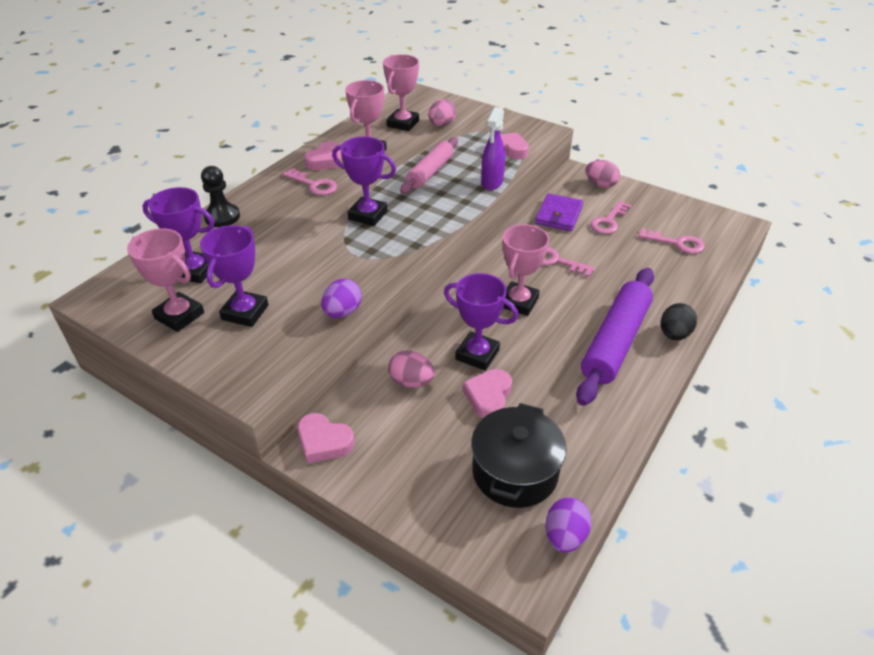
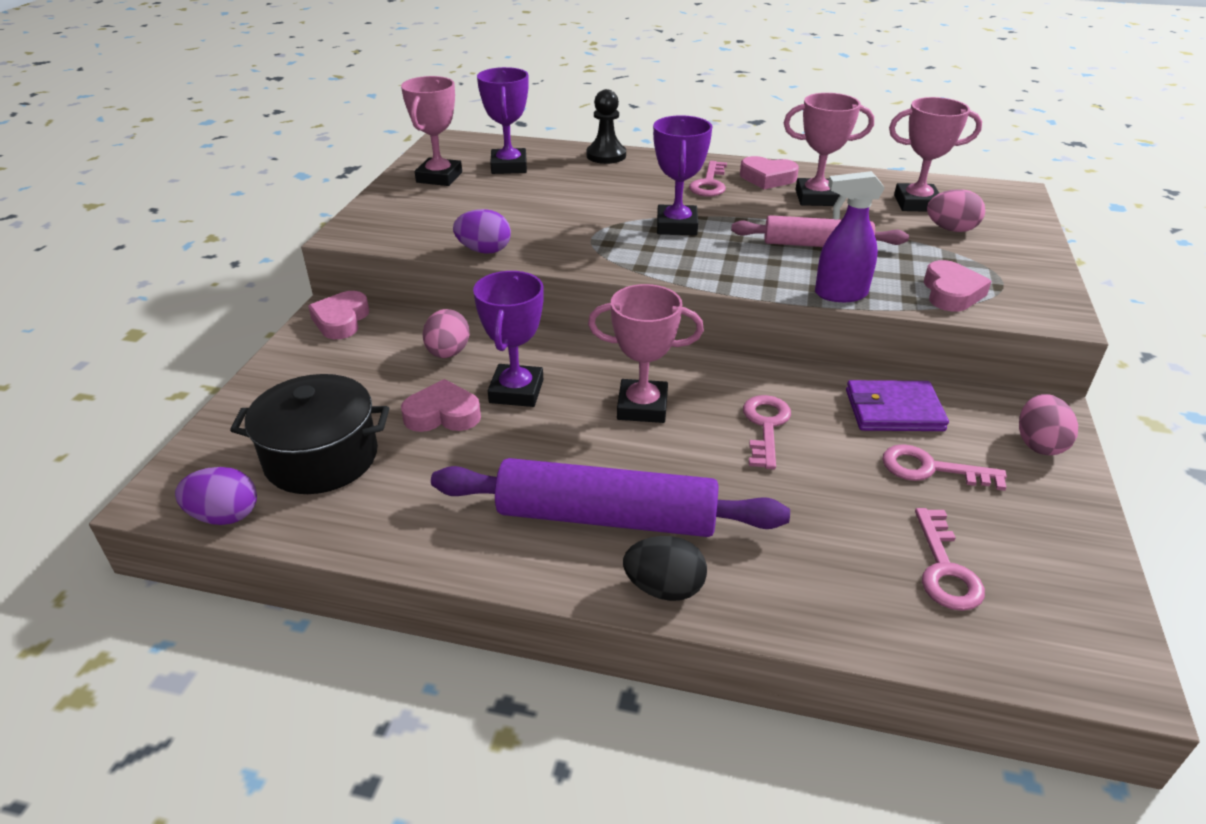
camera: 70 degrees right, 5 degrees down
(245, 312) = (458, 203): purple trophy -> none

